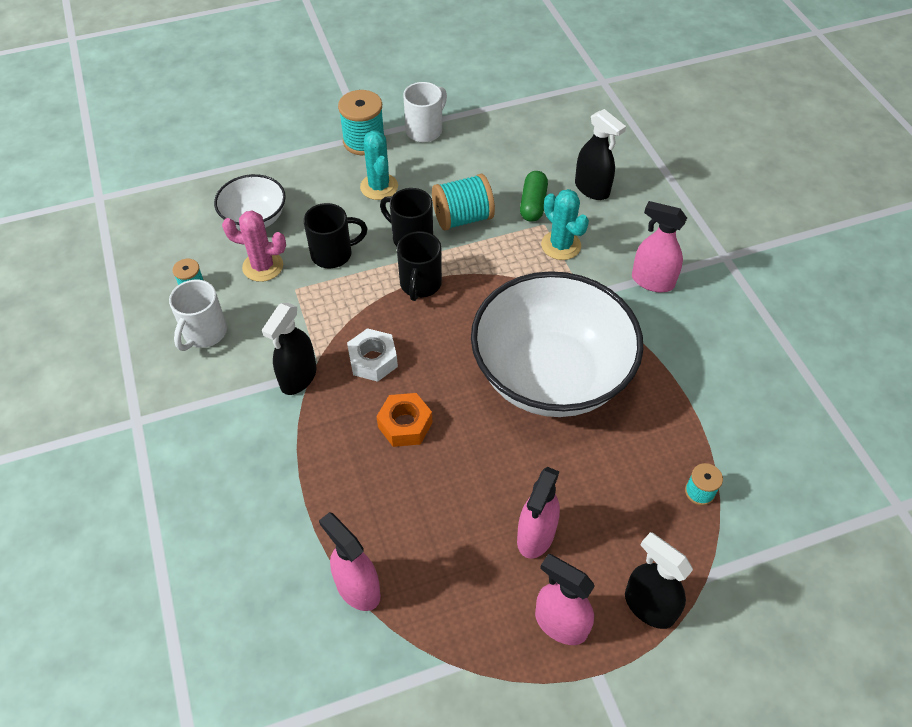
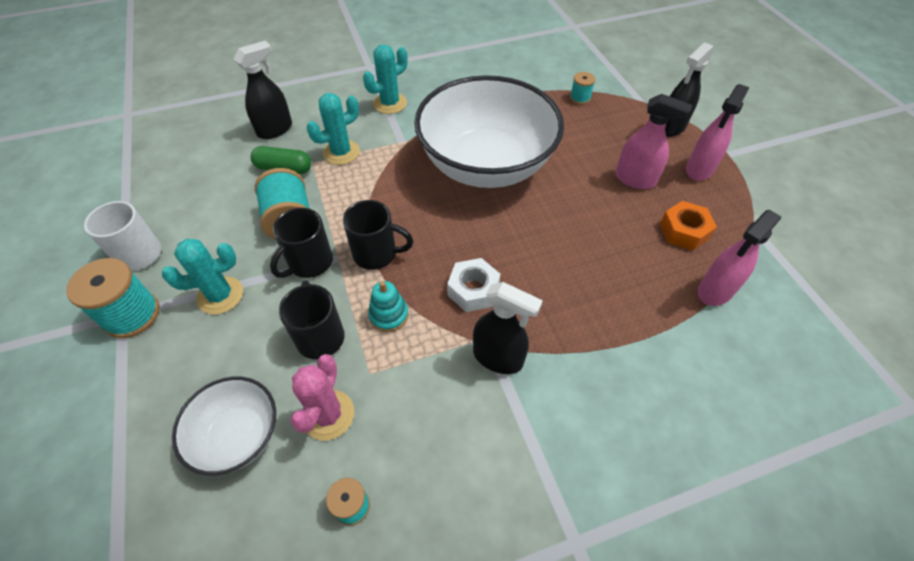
camera: 90 degrees left, 0 degrees up
(204, 333) = (434, 475): white mug -> none
(350, 298) = (389, 315): none -> turquoise stacking toy
(405, 425) = (546, 262): orange nut -> orange nut (684, 231)
(652, 281) = (390, 103): pink spray bottle -> turquoise cactus

